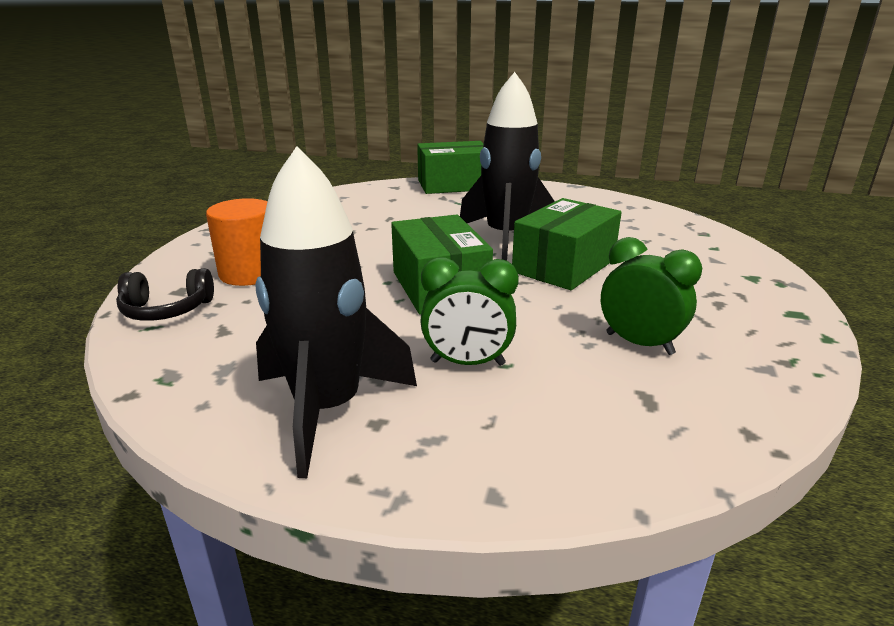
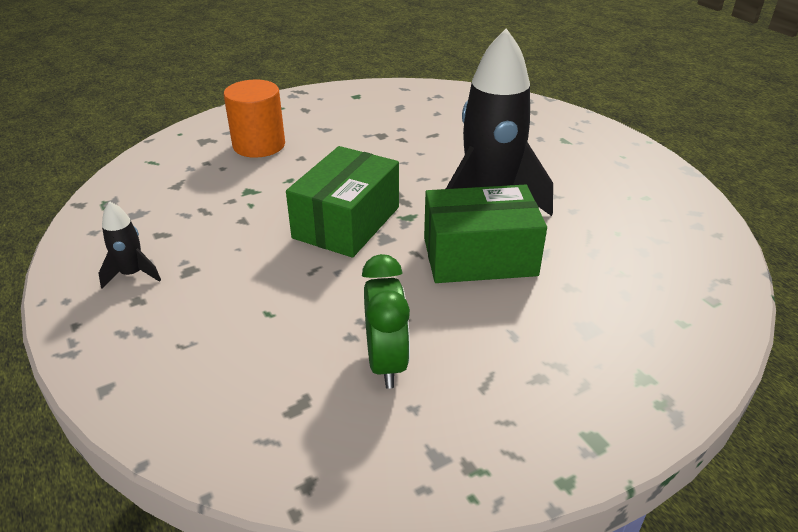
camera: 45 degrees right, 10 degrees up
(167, 310) = (176, 153): black headphones -> none
(327, 409) = (132, 274): black rocket -> black rocket, size x0.44
(453, 185) = (557, 119): green box -> none
(467, 363) = (249, 295): green clock -> none

